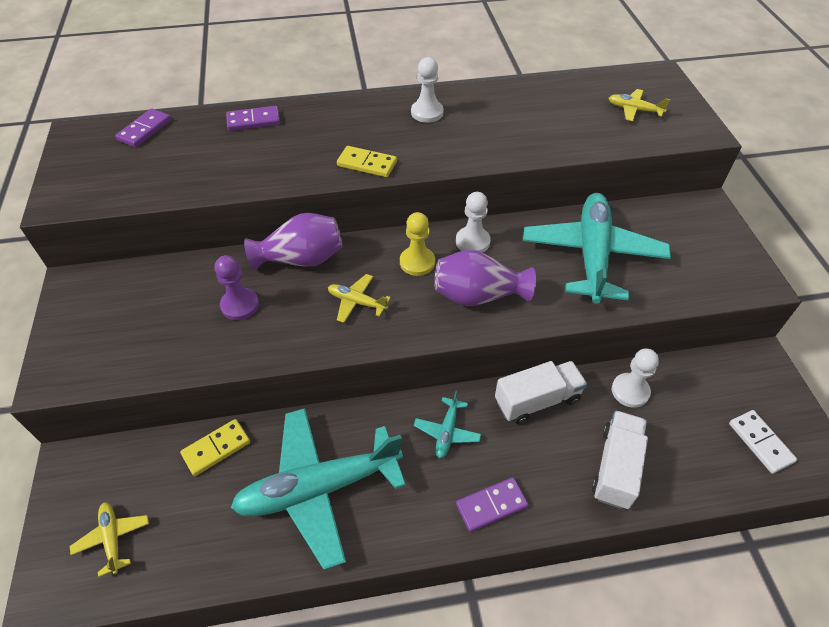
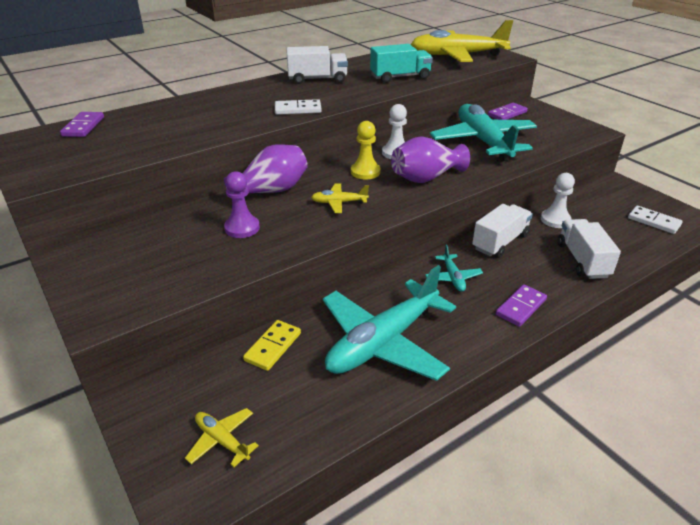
camera: 25 degrees left, 15 degrees down
(253, 121) = (180, 105): purple domino -> purple domino (507, 114)
(367, 164) = (298, 109): yellow domino -> white domino
(427, 113) = (317, 79): white pawn -> white truck
(527, 135) = (400, 77): none -> turquoise truck
(634, 110) = (457, 56): yellow plane -> yellow plane, size x2.34

